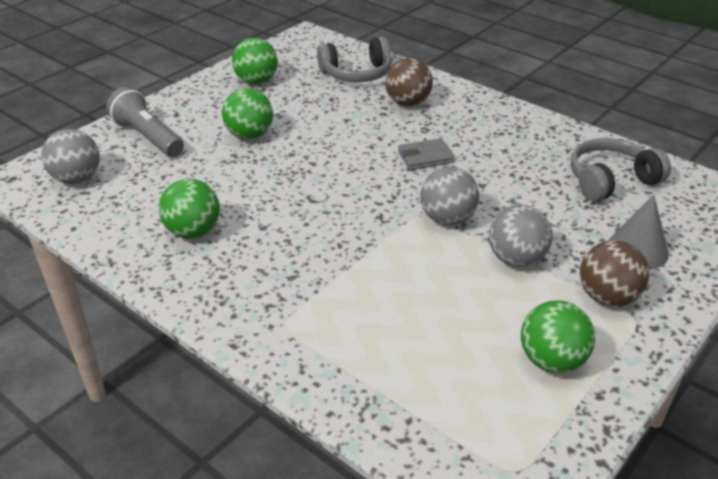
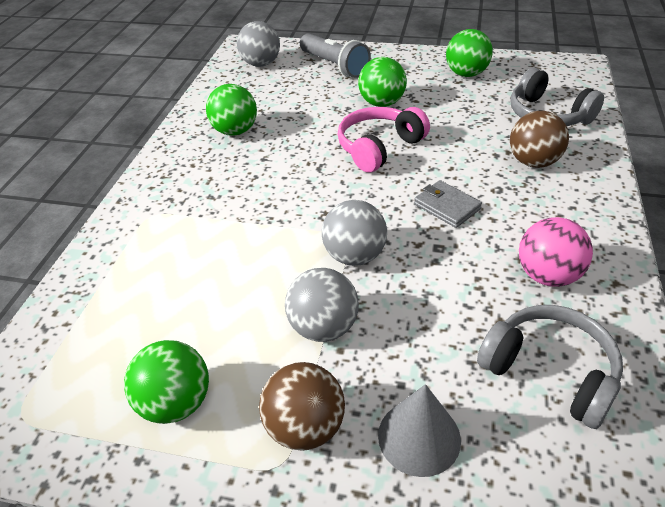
camera: 65 degrees right, 5 degrees up
(148, 137) = (334, 66): grey flashlight -> grey flashlight turned 120 degrees clockwise
(316, 160) = (379, 147): none -> pink headphones
(529, 147) = (547, 275): none -> pink ball

